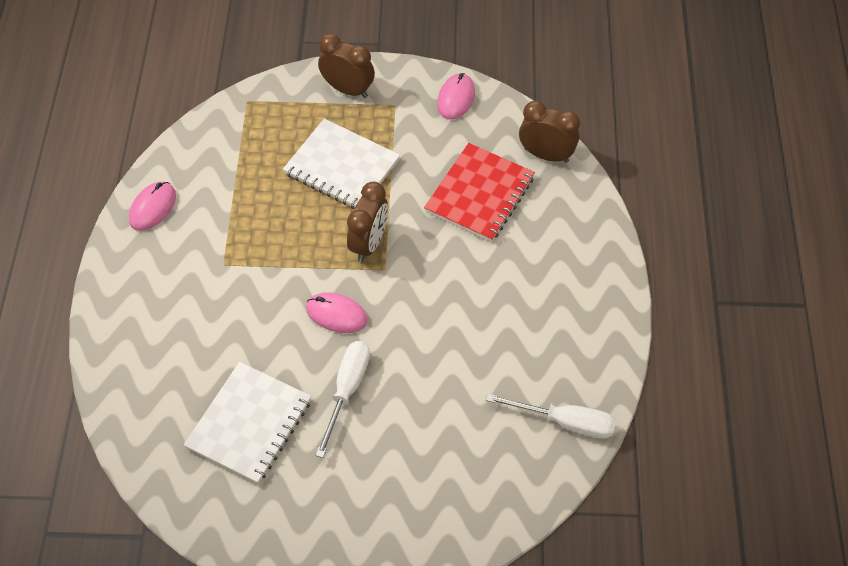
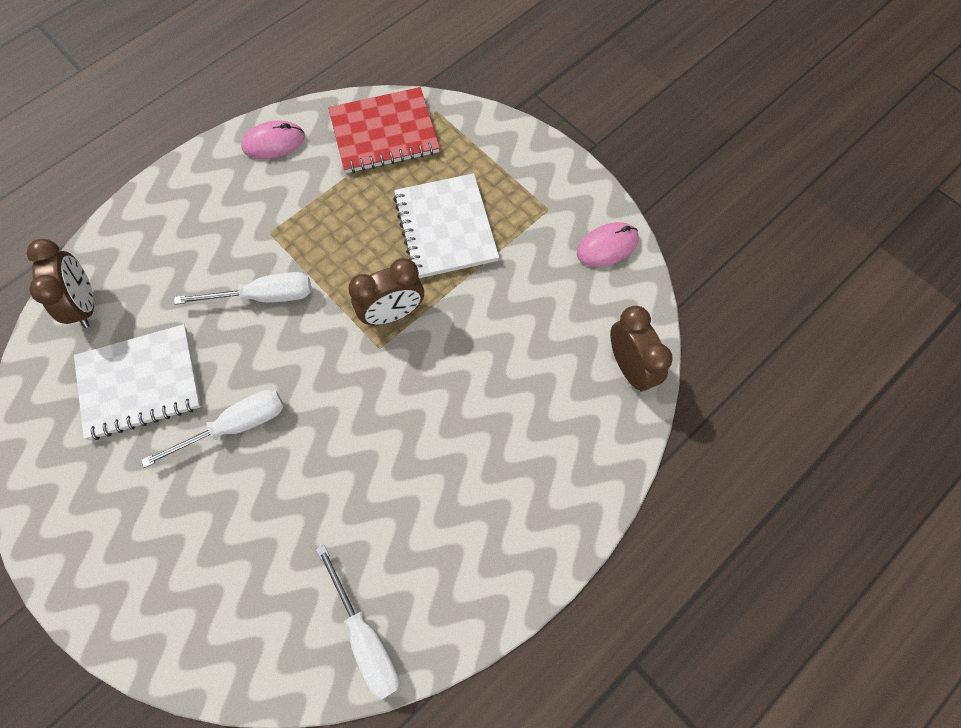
camera: 45 degrees right, 10 degrees up
(269, 304) = (264, 296): none -> white screwdriver
(336, 314) = (300, 352): pink mouse -> none
(348, 89) = (525, 164): brown clock -> brown clock (85, 305)
(480, 194) = (530, 352): red notebook -> red notebook (384, 133)

